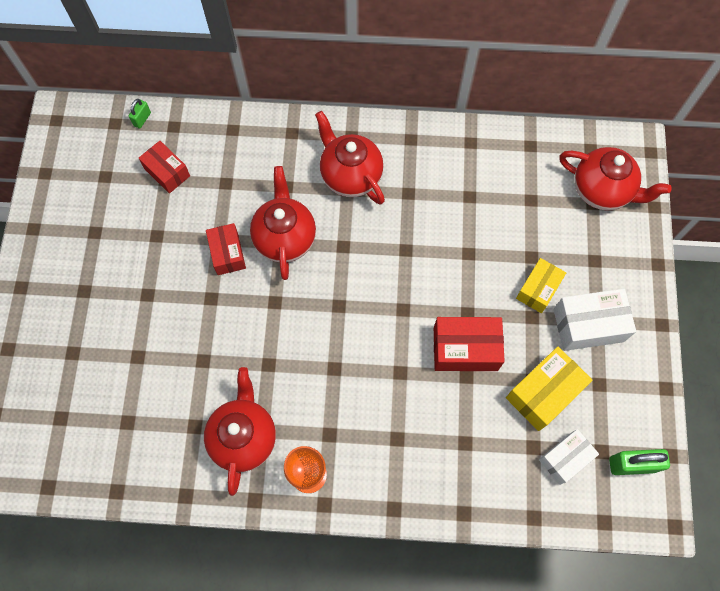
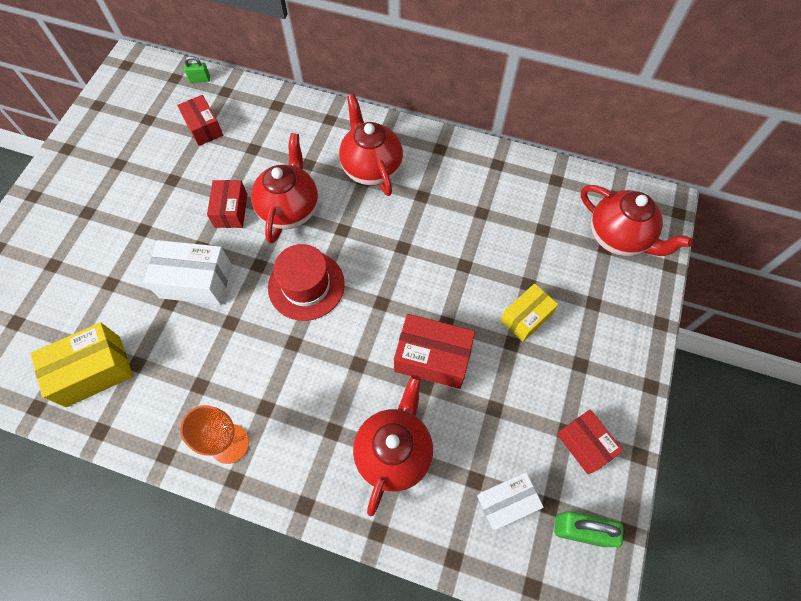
camera: 15 degrees right, 5 degrees down
(142, 119) = (200, 79): green padlock -> green padlock turned 45 degrees clockwise
(244, 437) = (179, 388): red teapot -> red teapot (394, 452)
(327, 310) = (306, 285): none -> red hat
(543, 393) = (502, 424): yellow box -> yellow box (93, 371)
(588, 325) = (570, 366): white box -> white box (196, 281)
(617, 391) = (584, 444): none -> red box

